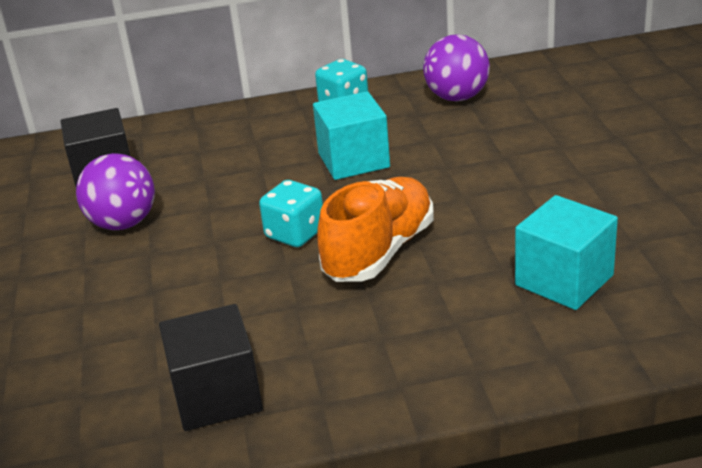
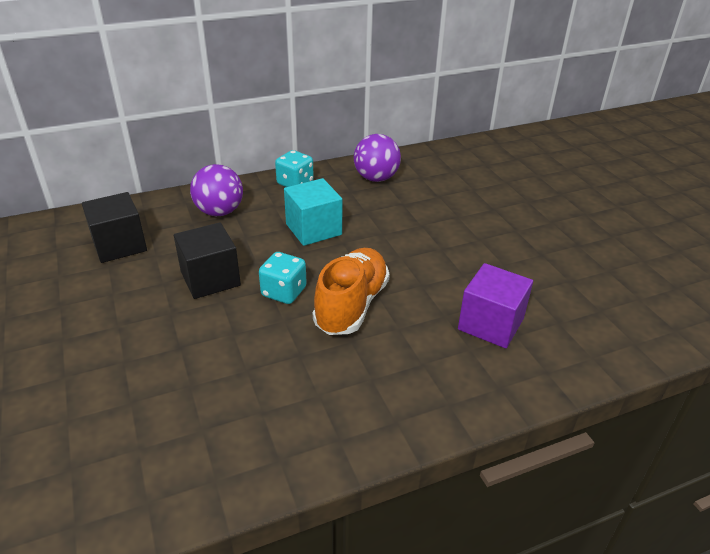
camera: 15 degrees left, 5 degrees up
(123, 223) = (143, 287): purple ball -> purple ball (219, 212)
(217, 396) = (254, 440): black cube -> black cube (210, 279)
(564, 280) = (490, 324): turquoise cube -> purple cube

